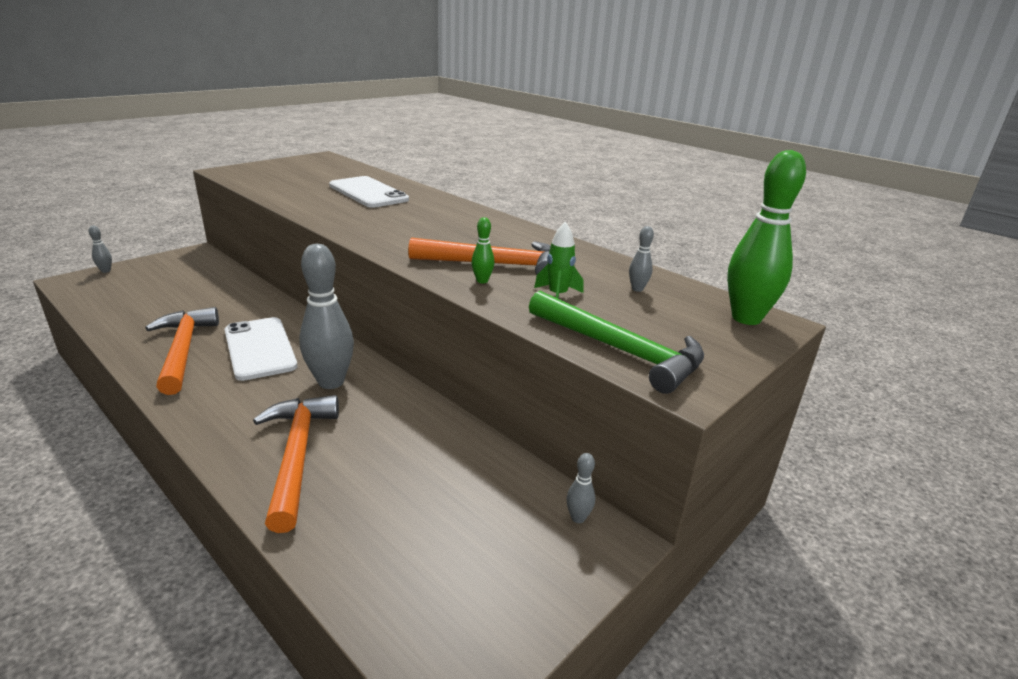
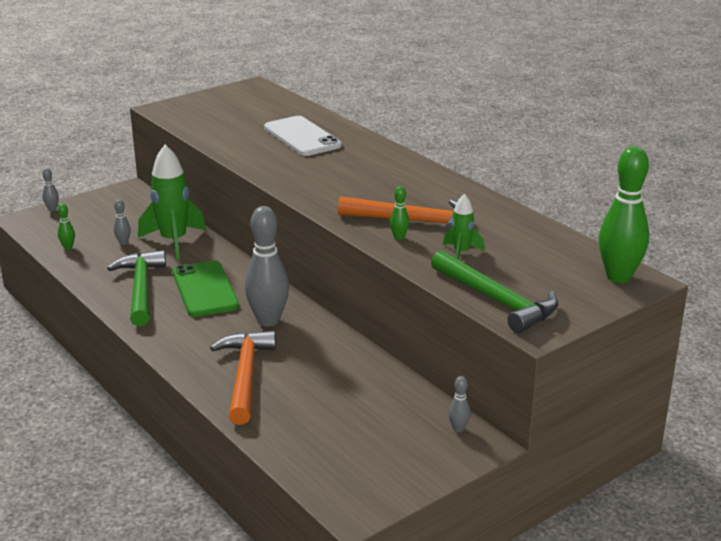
camera: 10 degrees right, 0 degrees up
(110, 307) = (68, 247): none -> green bowling pin
(184, 350) = (141, 289): orange hammer -> green hammer
(232, 299) = (173, 241): none -> green rocket
(259, 348) = (205, 289): white phone -> green phone
(637, 289) = (534, 248): grey bowling pin -> grey bowling pin (123, 242)

